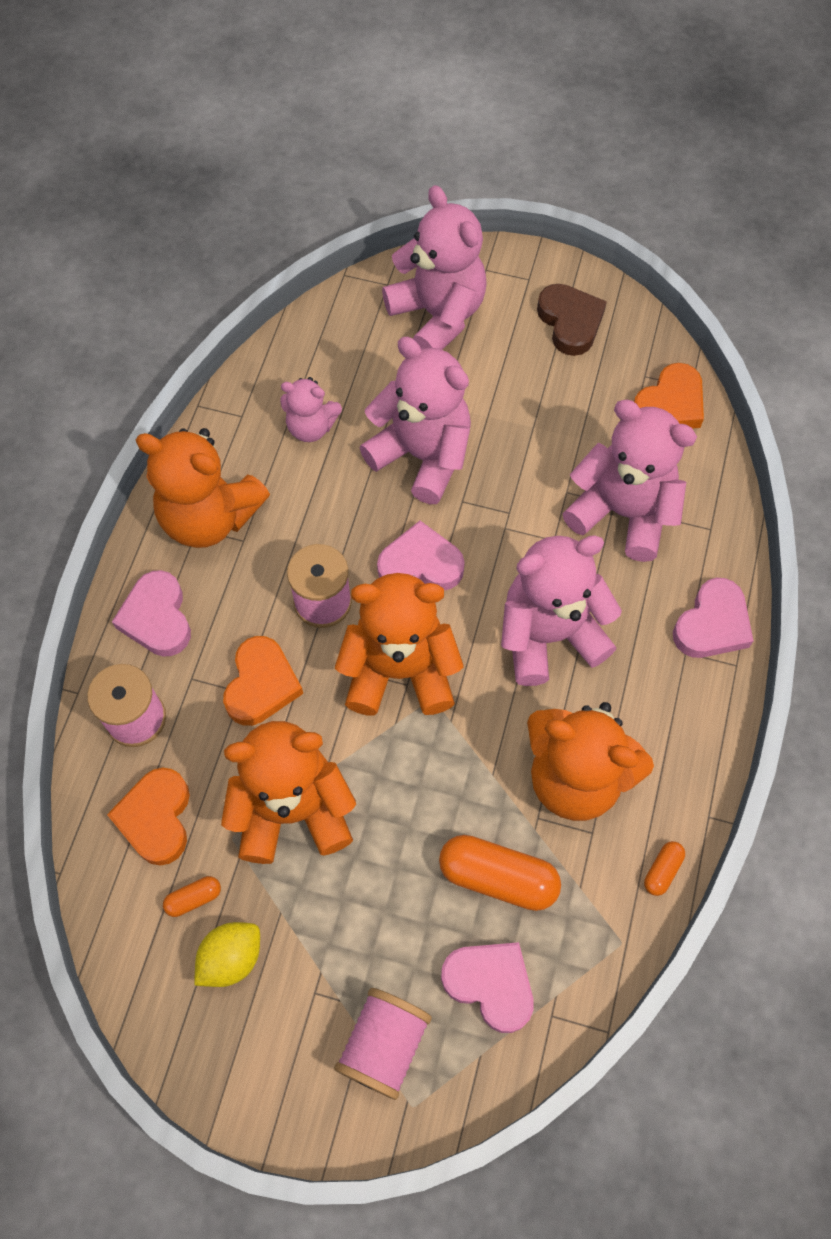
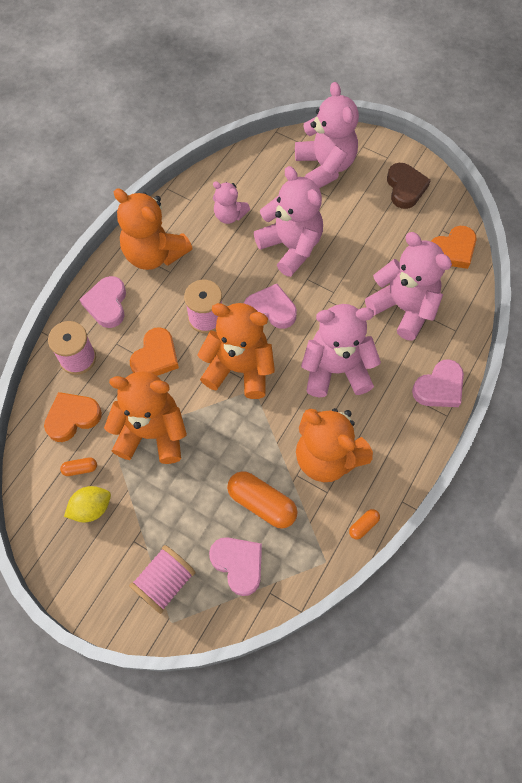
camera: 15 degrees right, 0 degrees up
(156, 818) = (72, 418): orange heart -> orange heart turned 45 degrees clockwise

